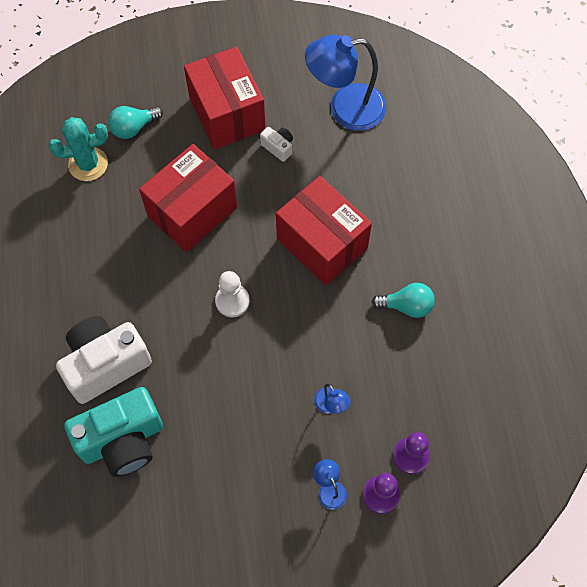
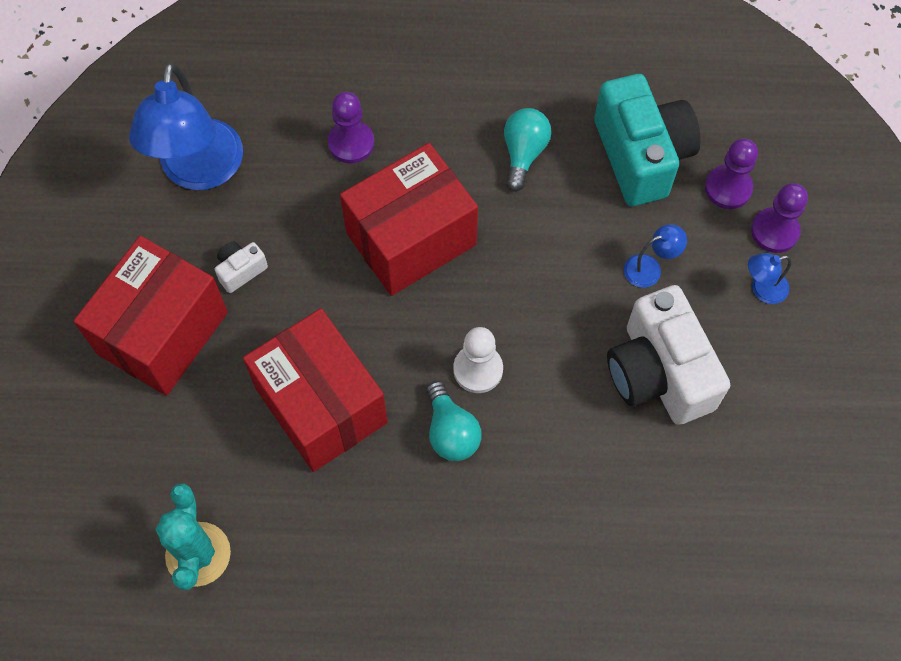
camera: 80 degrees left, 0 degrees up
(105, 364) = (548, 560): white camera -> white camera (659, 373)
(123, 440) = (667, 547): turquoise camera -> turquoise camera (641, 156)
(133, 128) = (149, 475): turquoise light bulb -> turquoise light bulb (451, 432)
(227, 114) = (162, 333): red box -> red box turned 45 degrees counterclockwise
(388, 193) = (351, 143): none -> purple pawn

